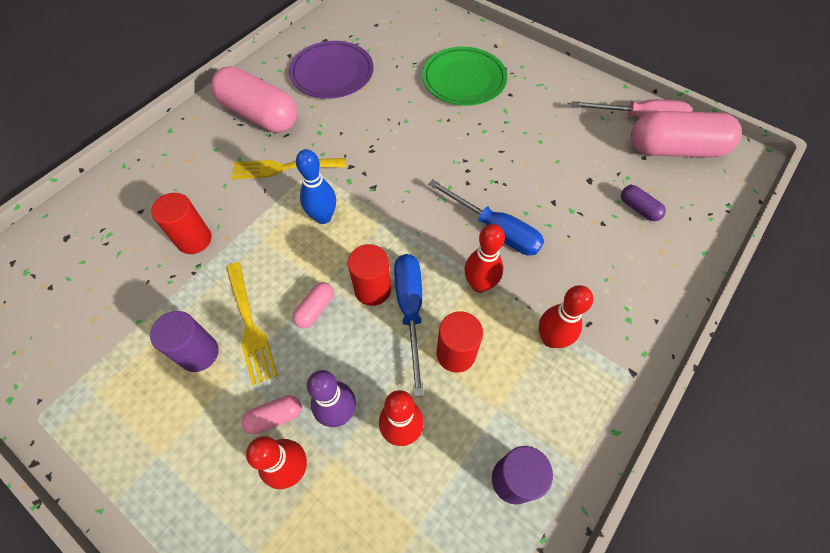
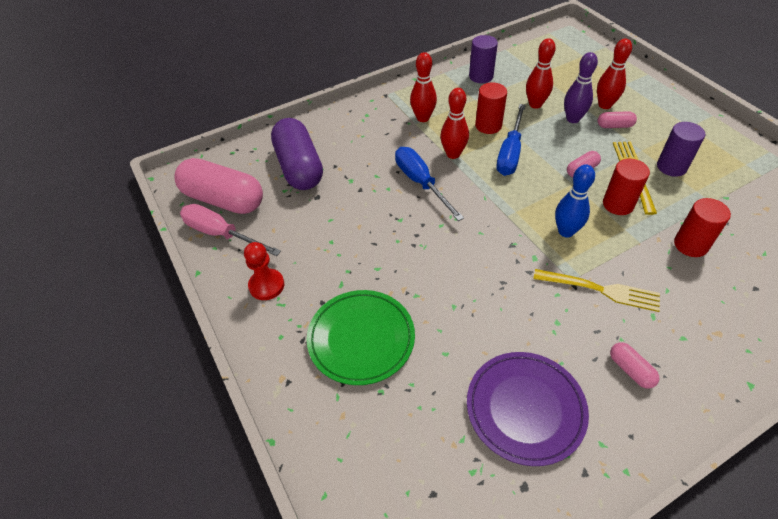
camera: 155 degrees left, 10 degrees down
(259, 115) = (630, 370): pink capsule -> pink capsule, size x0.43
(372, 289) = (534, 171): red cylinder -> red cylinder (618, 204)
(562, 92) = (266, 285): none -> red pawn
(638, 209) = (299, 167): purple capsule -> purple capsule, size x2.31

